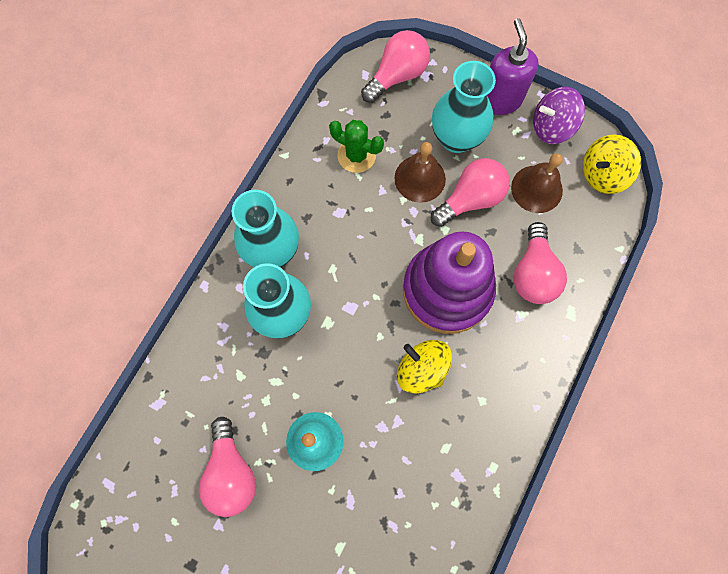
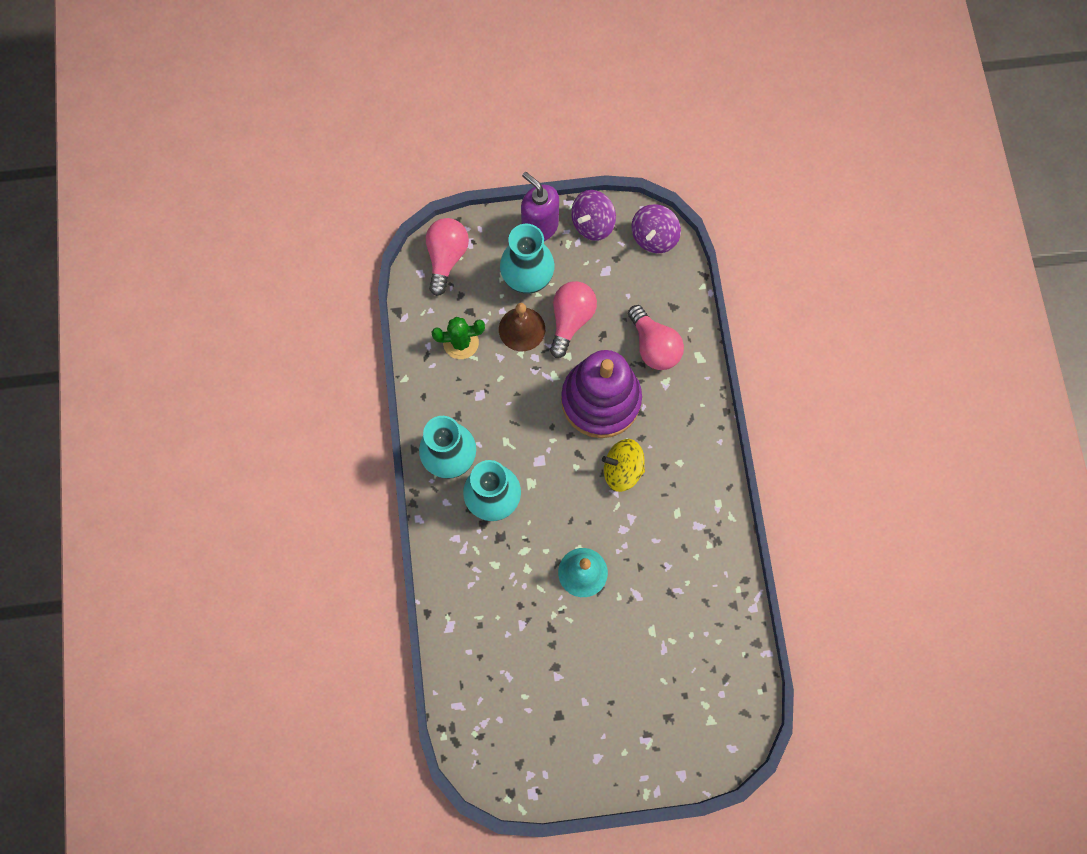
camera: 35 degrees left, 0 degrees up
(231, 472) = (539, 635): pink light bulb -> none
(536, 189) = (613, 280): brown bell -> none
(602, 174) = (654, 237): yellow spinning top -> purple spinning top

